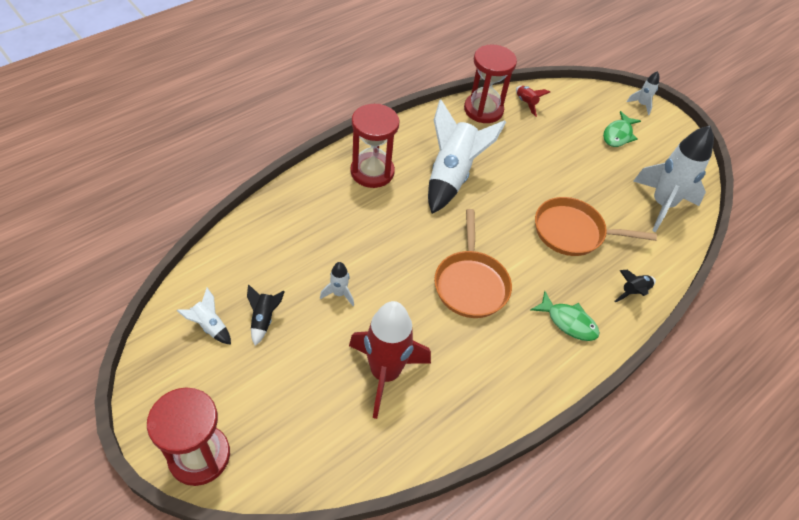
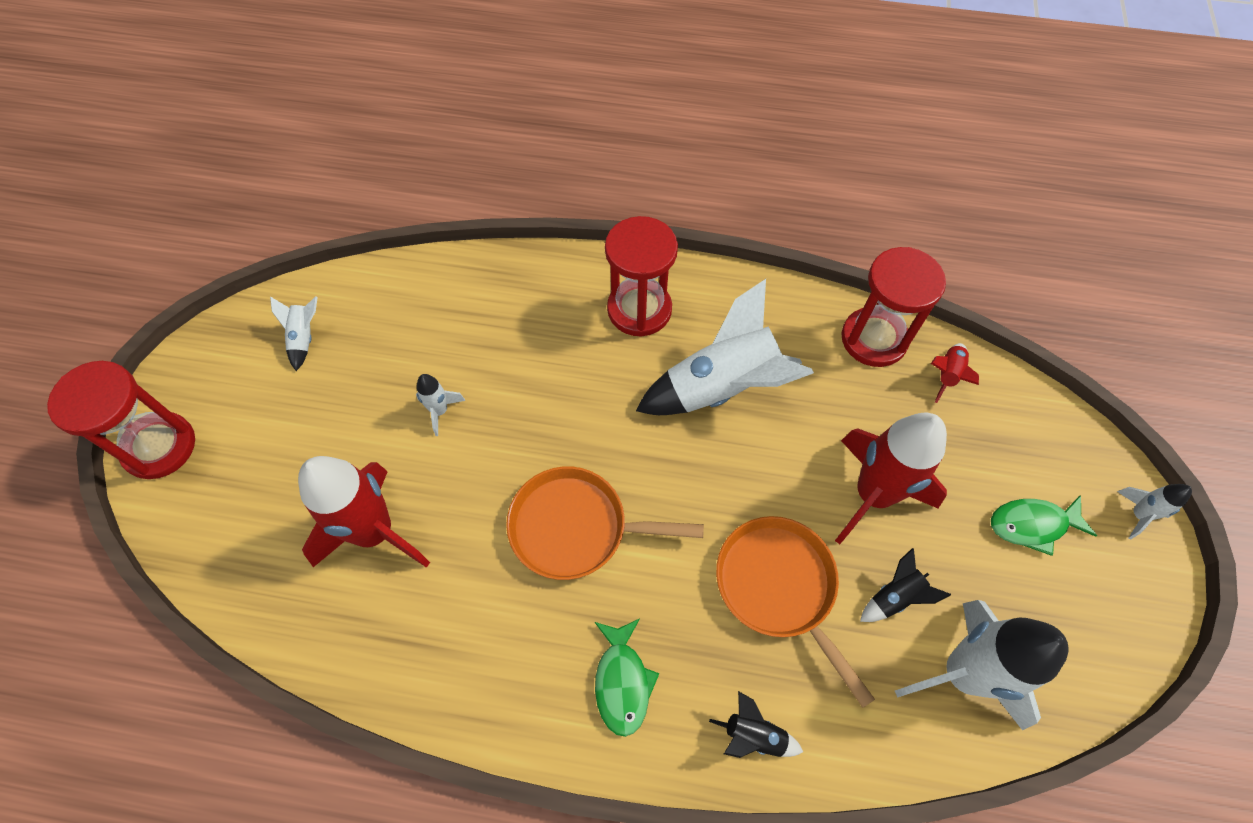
camera: 55 degrees right, 10 degrees up
(264, 319) = (349, 374): black rocket -> black rocket (895, 597)
(471, 283) = (576, 527): orange pan -> orange pan turned 45 degrees clockwise
(558, 169) = (872, 495): none -> red rocket

